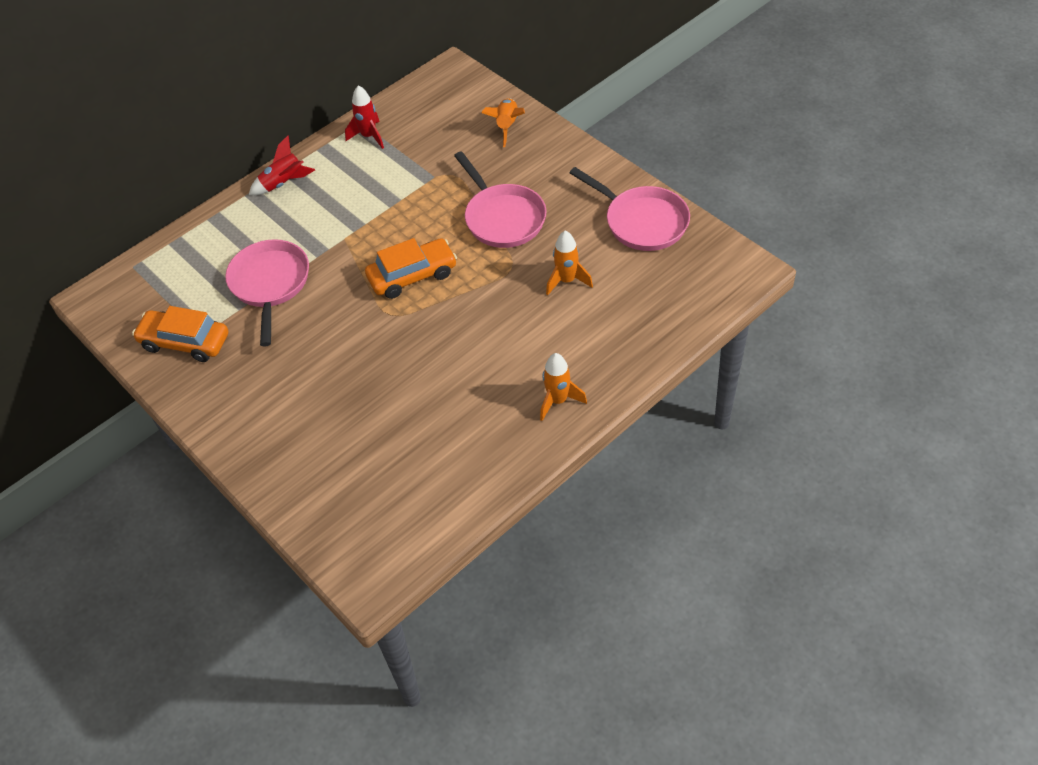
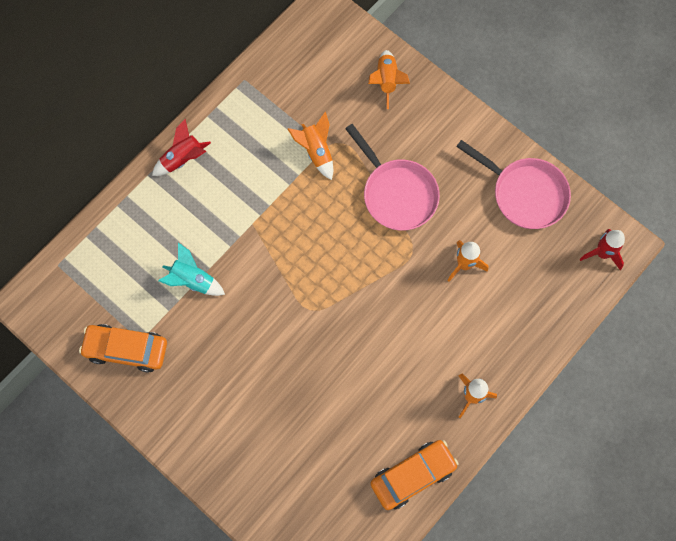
camera: 10 degrees left, 20 degrees up
(270, 284) = (193, 280): pink pan -> turquoise rocket
(369, 136) = (255, 97): red rocket -> red rocket (602, 253)
(412, 275) = (323, 264): orange car -> orange car (413, 475)
(423, 181) = (316, 152): none -> orange rocket

